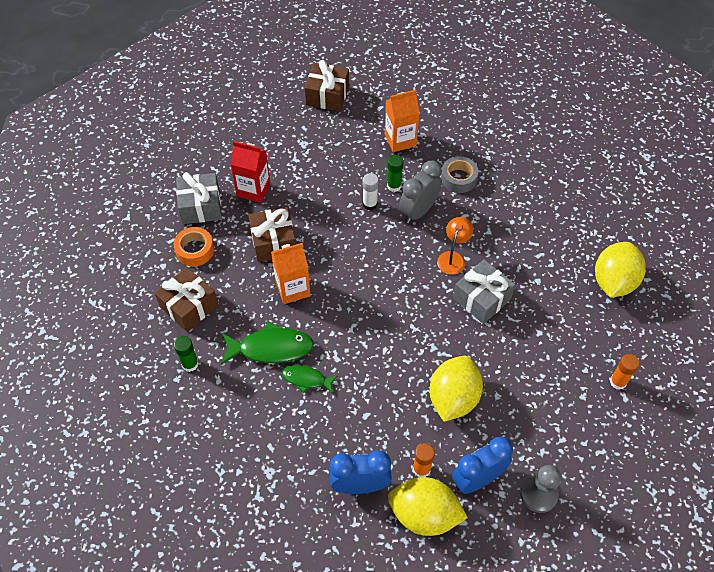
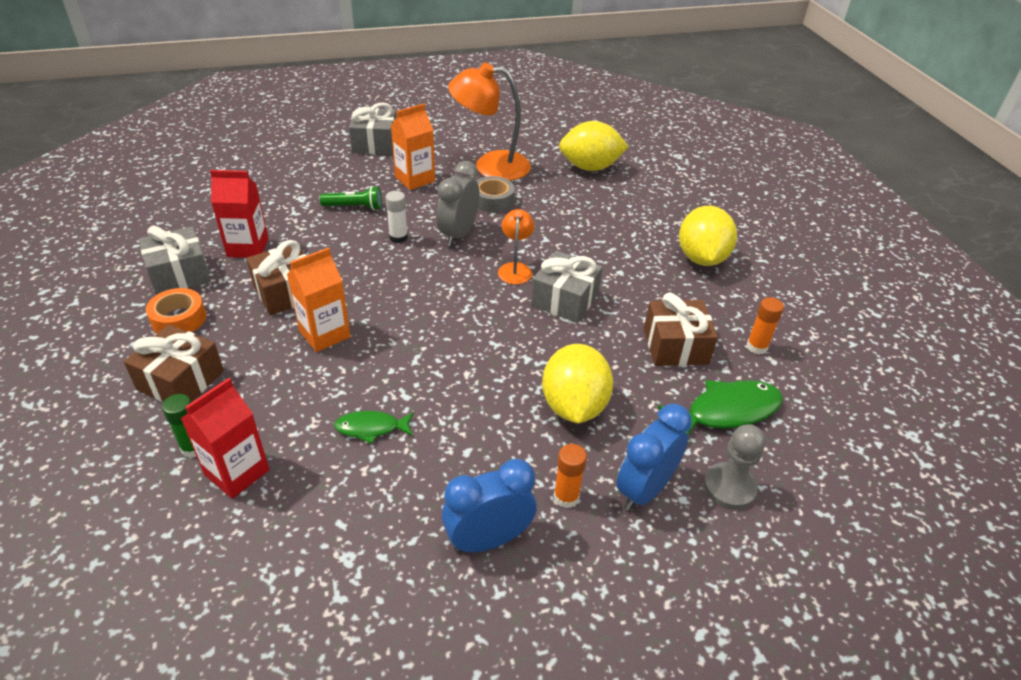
camera: 20 degrees left, 15 degrees down
(214, 391) = (237, 472): none -> red carton
(271, 348) = (311, 404): green fish -> green fish (727, 411)
(327, 95) = (318, 155): brown gift -> brown gift (675, 346)
(343, 163) = (354, 207): none -> green flashlight
(378, 89) = (375, 143): none -> grey gift
(394, 186) = (421, 217): green glue stick -> none
(424, 514) = (593, 553): yellow lemon -> yellow lemon (590, 167)
(469, 136) = (490, 166): none -> orange lamp

